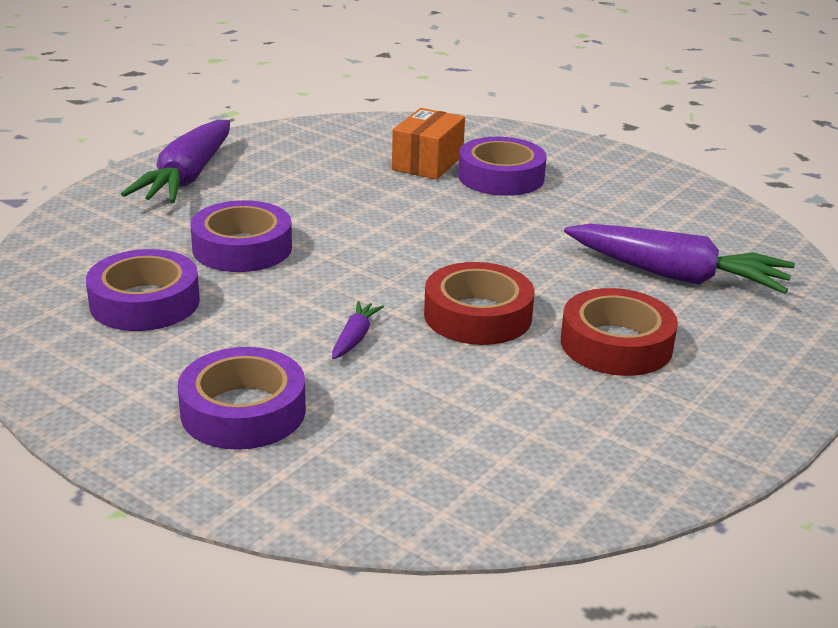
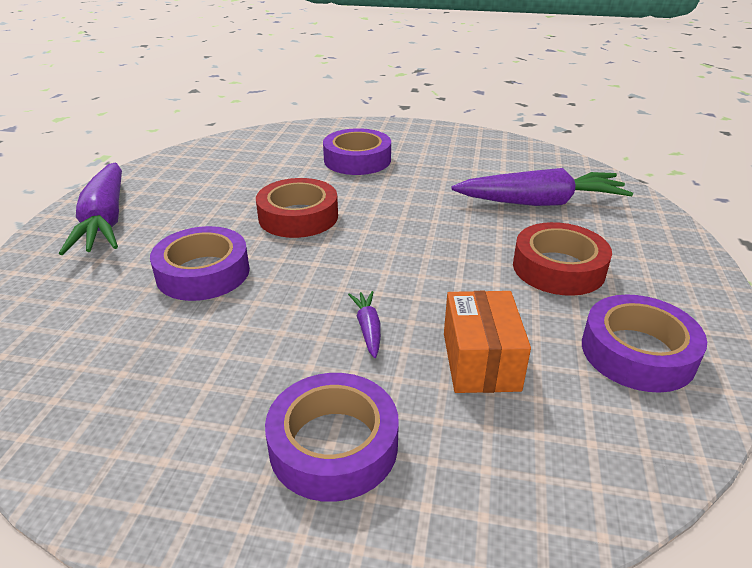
camera: 25 degrees left, 5 degrees up
(145, 302) = (149, 357): purple tape -> purple tape (637, 352)
(427, 163) = (295, 162): orange box -> orange box (480, 361)
(477, 315) = (443, 275): red tape -> red tape (298, 216)

